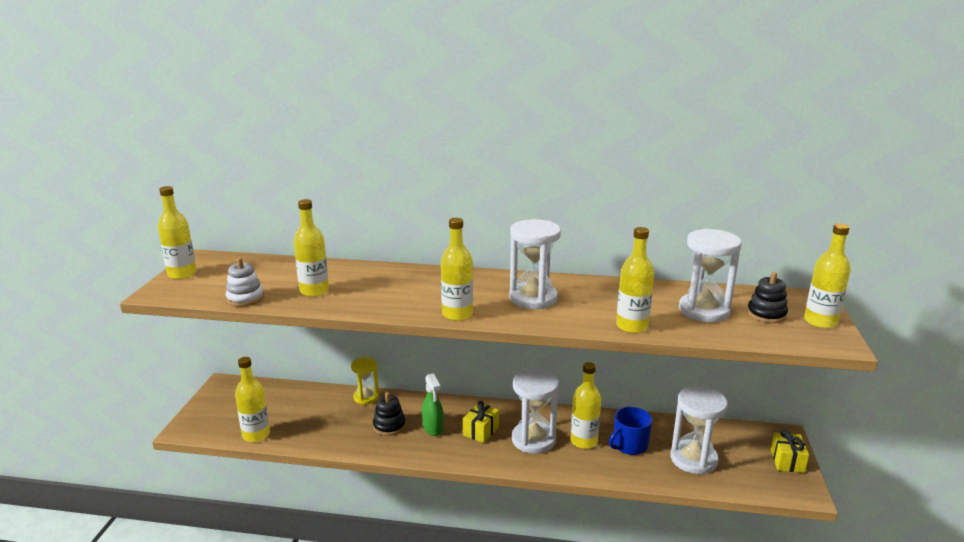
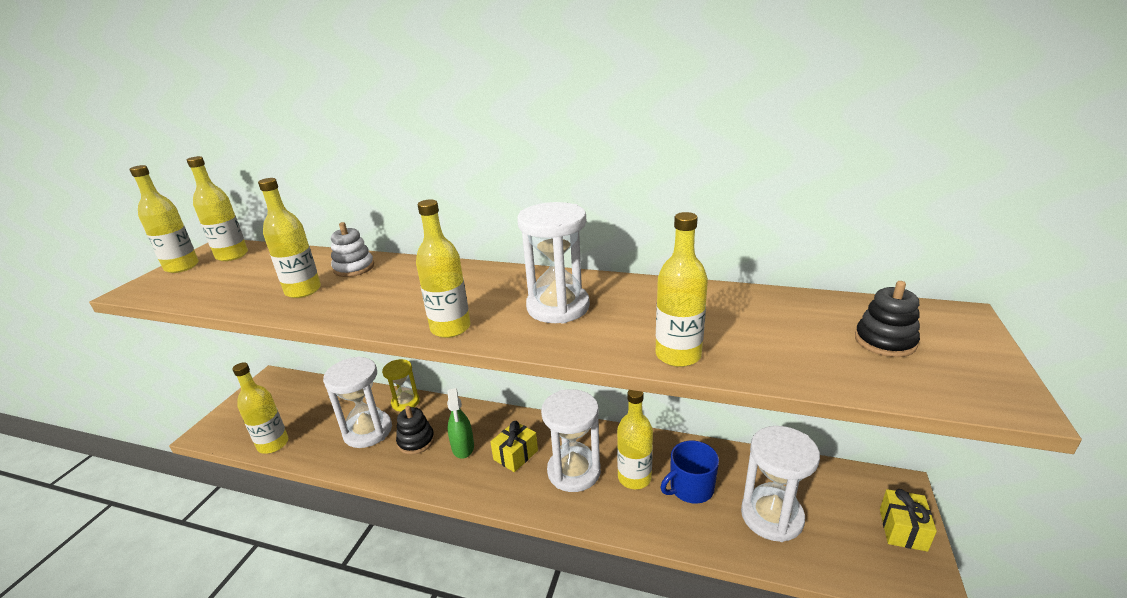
camera: 10 degrees right, 5 degrees up
(245, 298) = (221, 299): white stacking toy -> white stacking toy (354, 268)
(704, 311) = (789, 332): white hourglass -> white hourglass (368, 431)
(820, 322) = (972, 357): yellow bottle -> yellow bottle (232, 255)

